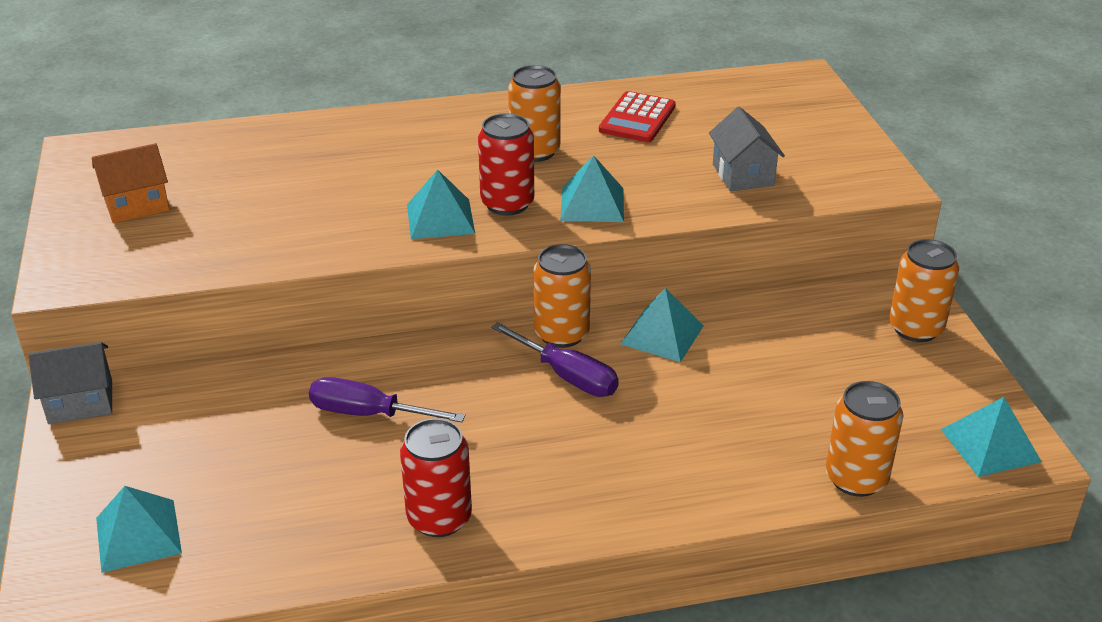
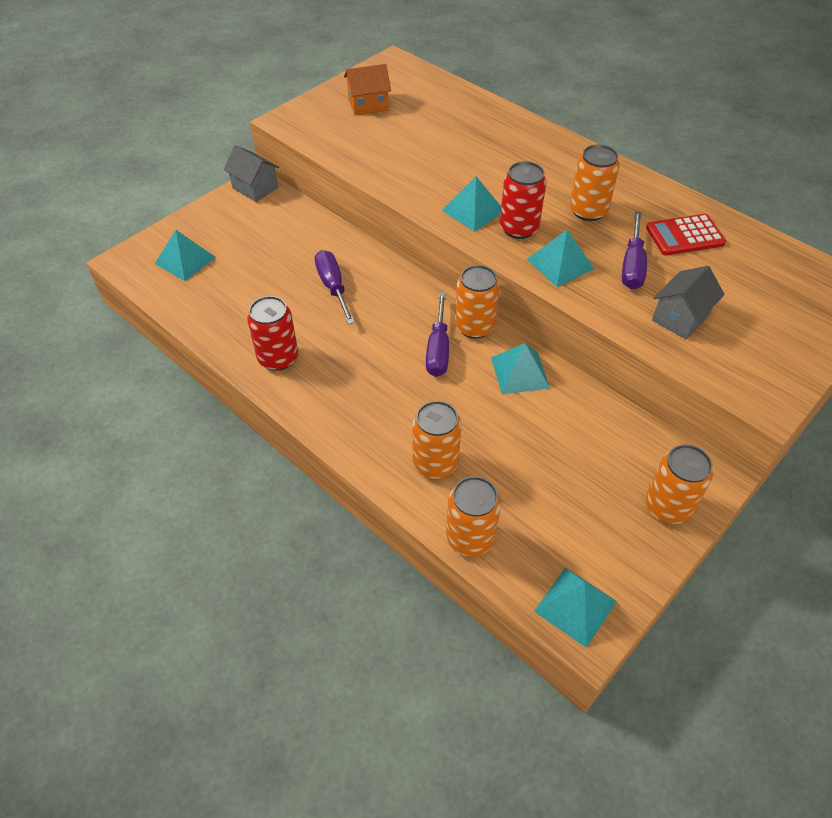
camera: 55 degrees right, 15 degrees up
(137, 205) = (368, 105): orange house -> orange house turned 45 degrees counterclockwise
(643, 165) = (632, 265): none -> purple screwdriver
(733, 457) = (435, 463): none -> orange can

